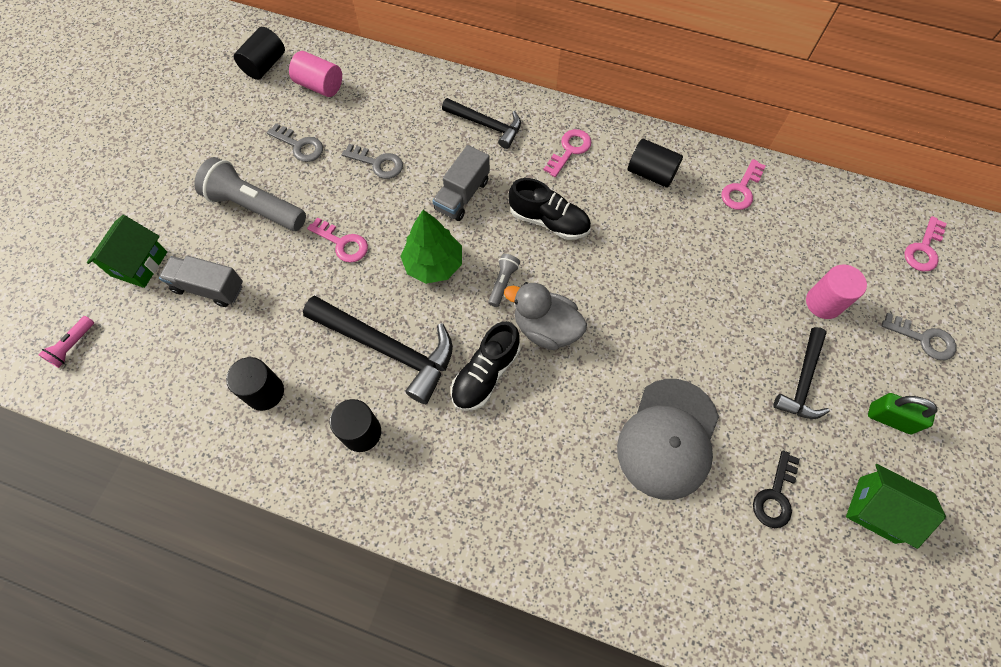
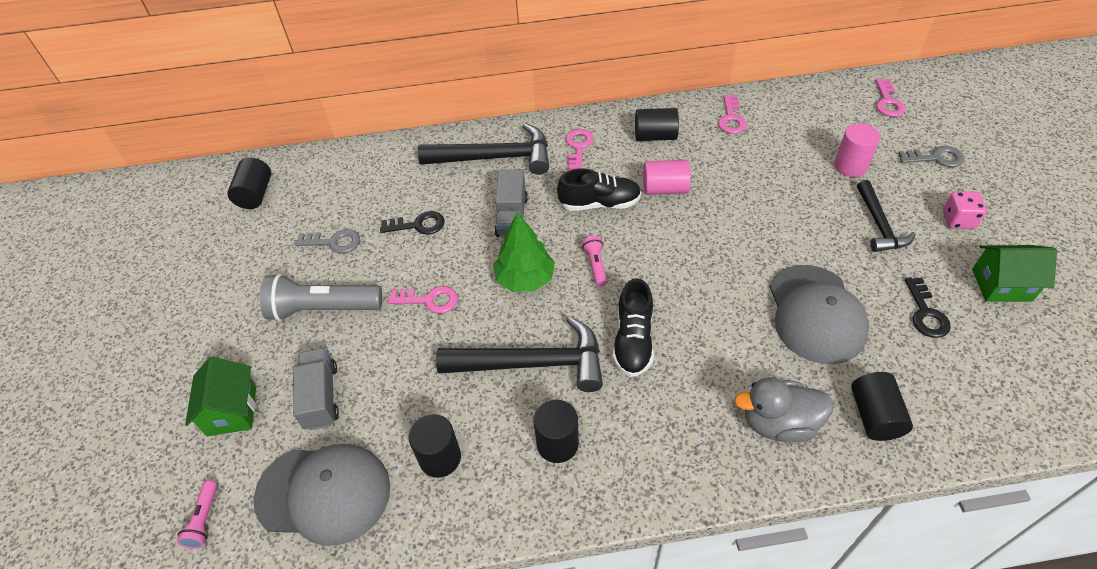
camera: 25 degrees left, 15 degrees down
(164, 372) = (324, 493): none -> grey cap
(209, 288) = (321, 397): grey truck -> grey truck turned 90 degrees clockwise
(320, 85) = (321, 189): pink cylinder -> pink cylinder (665, 189)
(378, 163) = (418, 225): grey key -> black key
(486, 125) = (495, 158): black hammer -> black hammer, size x1.63
(503, 283) = (595, 265): grey flashlight -> pink flashlight
(545, 328) = (657, 282): grey duck -> grey duck (779, 423)
(646, 564) = (874, 416): none -> black cylinder
(890, 418) = (958, 220): green padlock -> pink dice

